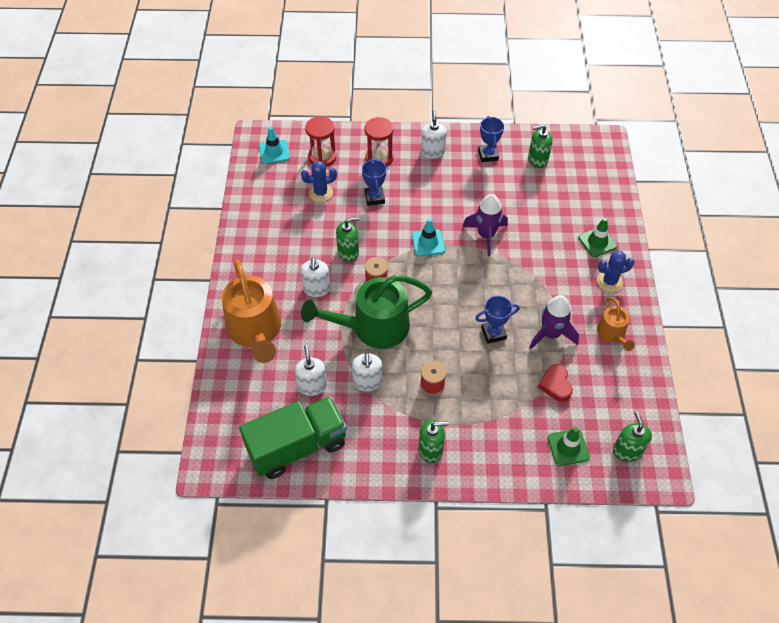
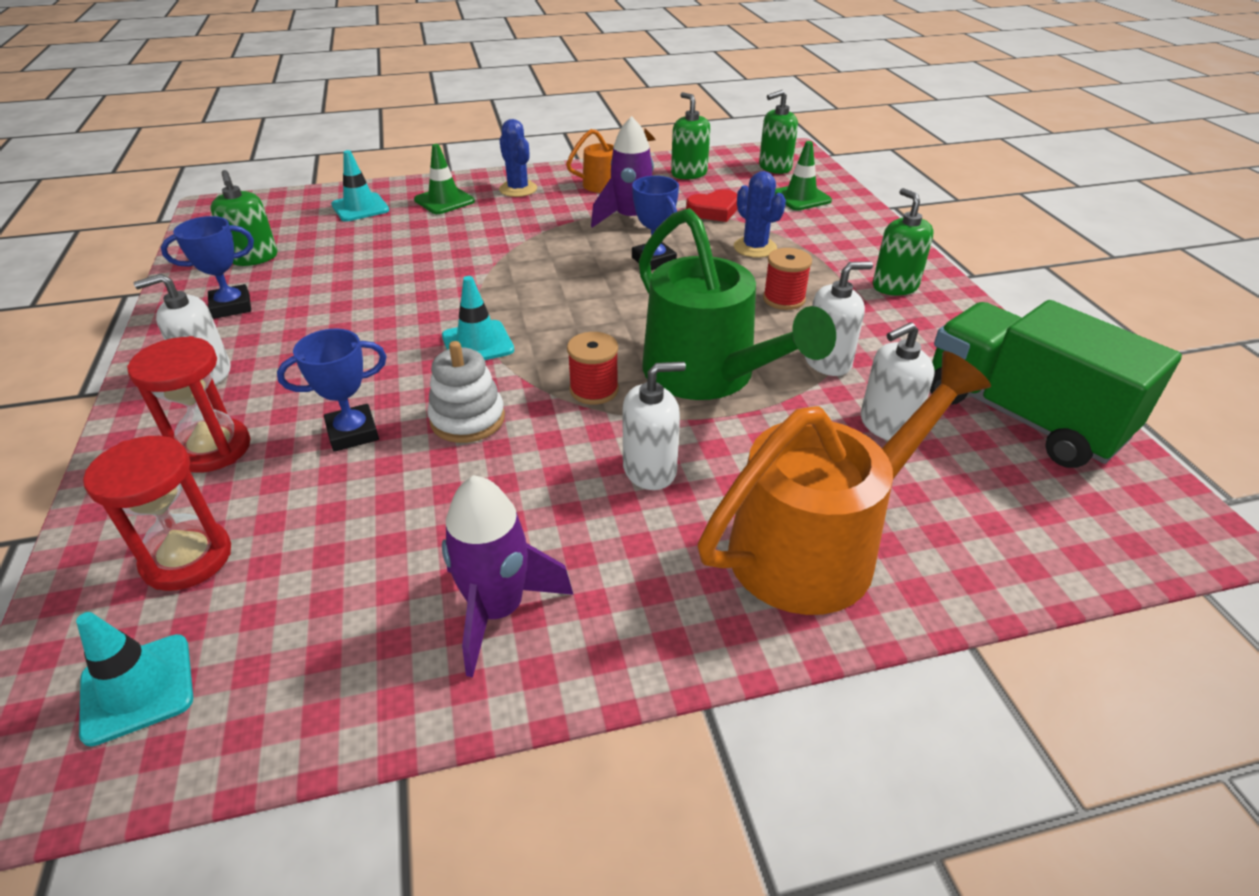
camera: 105 degrees left, 15 degrees down
(321, 193) = (335, 530): blue cactus -> blue cactus (755, 247)
(348, 252) = (528, 442): green soap dispenser -> green soap dispenser (689, 173)
(370, 234) = (467, 419): none -> white stacking toy
(486, 235) = (447, 287): purple rocket -> purple rocket (498, 610)
(593, 202) = (360, 208): none -> turquoise traffic cone

